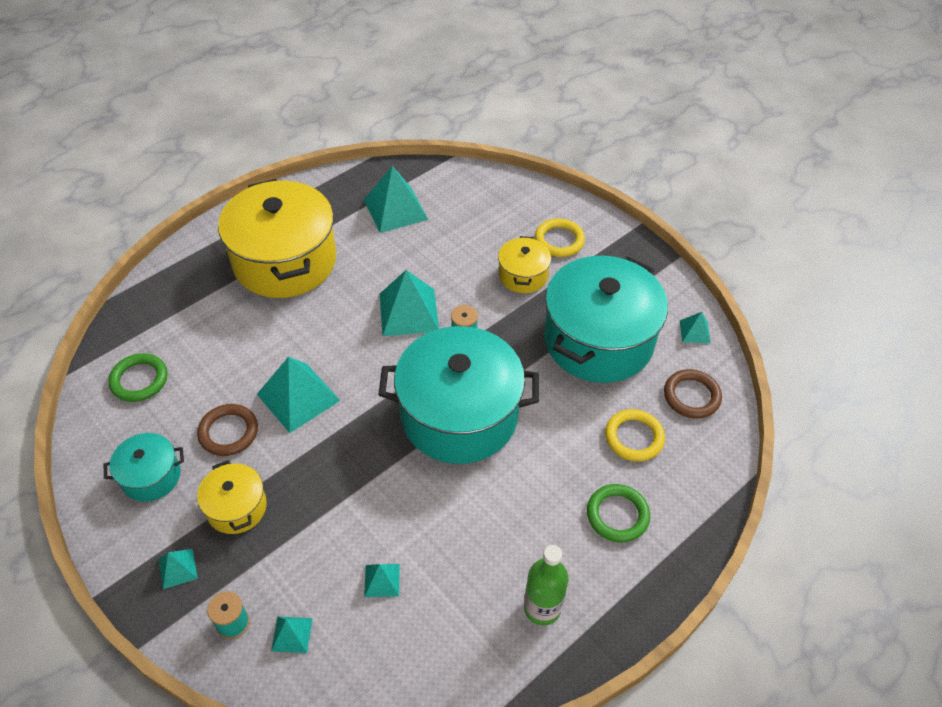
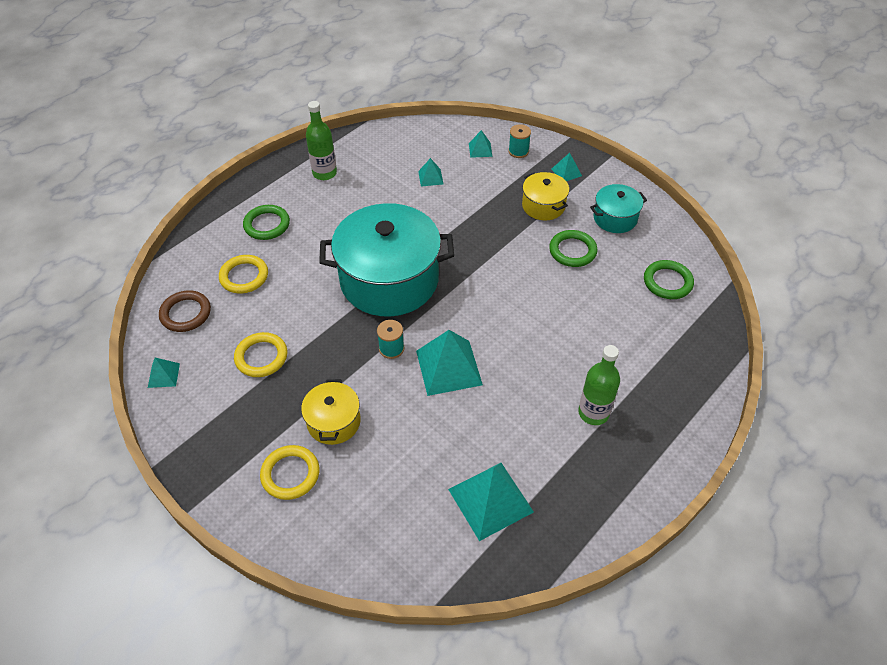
camera: 175 degrees right, 0 degrees up
(228, 432) = (572, 251): brown ring -> green ring
(285, 261) = (593, 413): yellow pot -> green bottle
(298, 397) = (527, 281): turquoise pyramid -> none
(598, 340) = (261, 357): turquoise pot -> yellow ring

